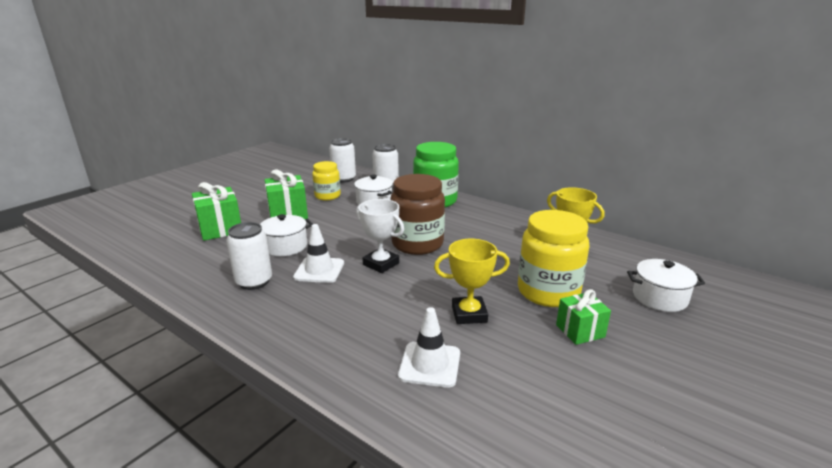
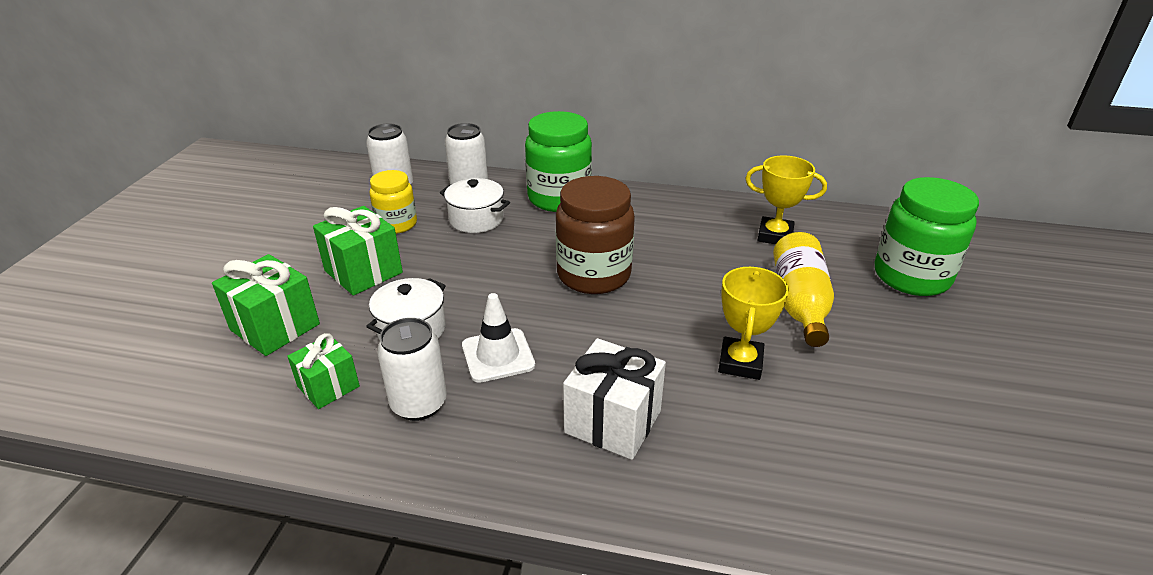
camera: 25 degrees left, 10 degrees up
(352, 322) = (613, 422): none -> white gift
(381, 264) = (573, 320): white trophy -> none
(430, 364) = (754, 449): white traffic cone -> none
(469, 314) = (740, 363): yellow trophy -> yellow trophy turned 45 degrees counterclockwise
(548, 292) = (799, 303): yellow jar -> yellow bottle
(580, 331) = (870, 346): green gift -> green gift (328, 386)
(660, 297) = (911, 277): white pot -> green jar

